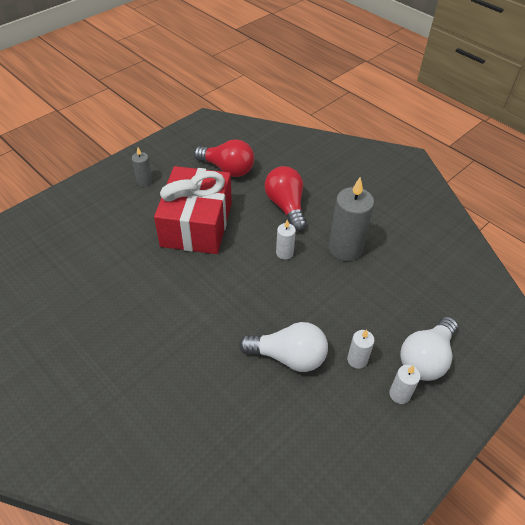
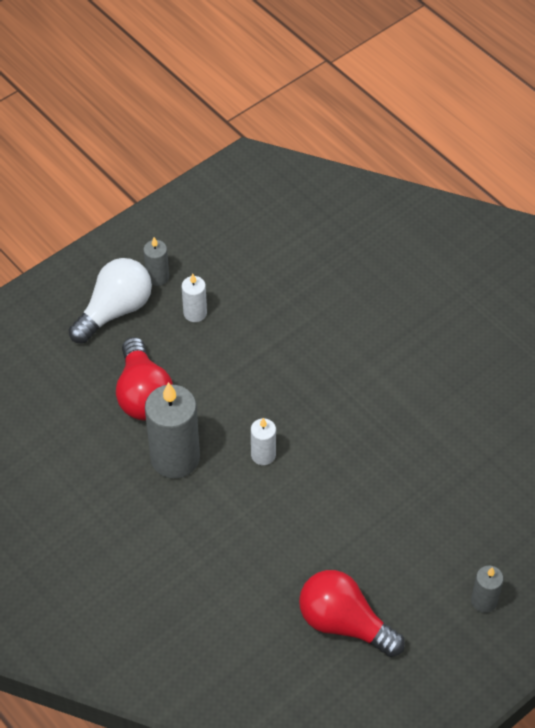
camera: 175 degrees left, 5 degrees up
(196, 224) = (391, 510): red gift -> none
(286, 206) = (251, 537): red light bulb -> red light bulb (143, 394)
(288, 357) = (273, 320): white light bulb -> none
(399, 394) = (157, 277): white candle -> grey candle

